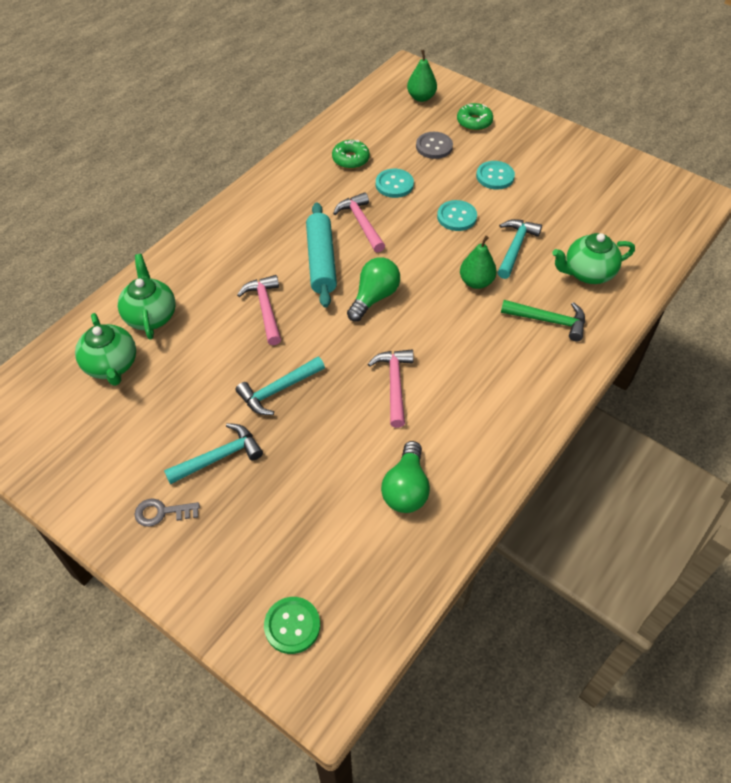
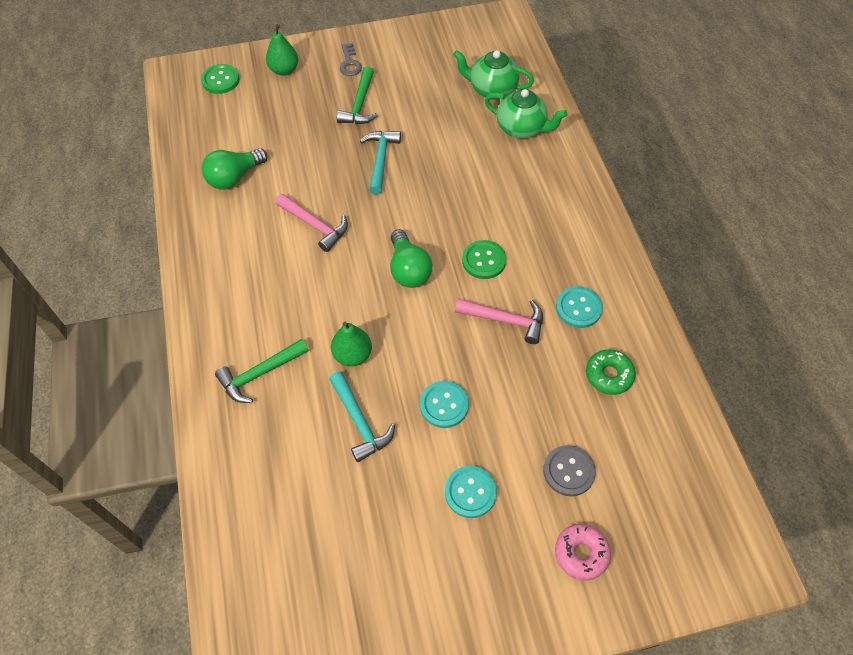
camera: 130 degrees right, 5 degrees up
(162, 512) = (350, 63): grey key -> grey key turned 135 degrees clockwise
(219, 457) = (360, 104): turquoise hammer -> green hammer
(265, 309) = (464, 195): pink hammer -> none
(321, 261) = (484, 260): turquoise rolling pin -> green button
(394, 184) = (537, 386): turquoise button -> turquoise button (578, 308)
(406, 489) = (234, 177): green light bulb -> green light bulb turned 90 degrees counterclockwise
(421, 97) = (674, 532): green pear -> green pear (284, 70)
(474, 122) = (581, 554): green donut -> pink donut
(587, 273) = (272, 456): green teapot -> none

